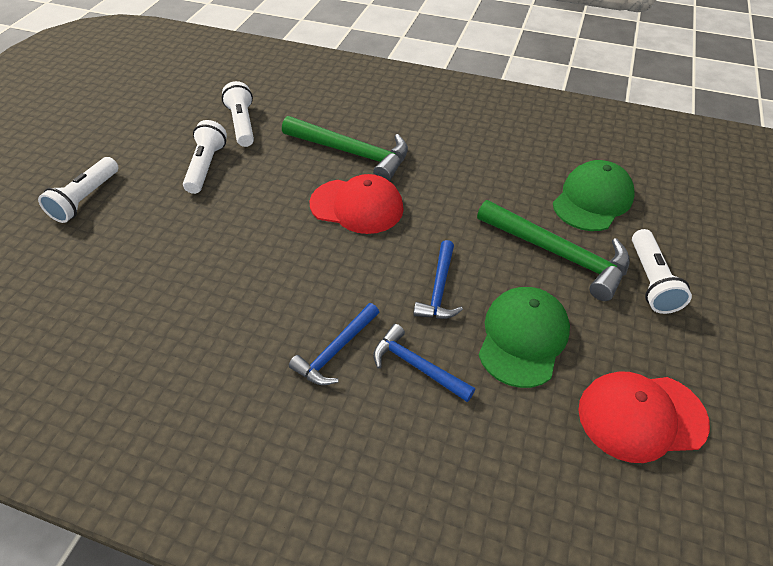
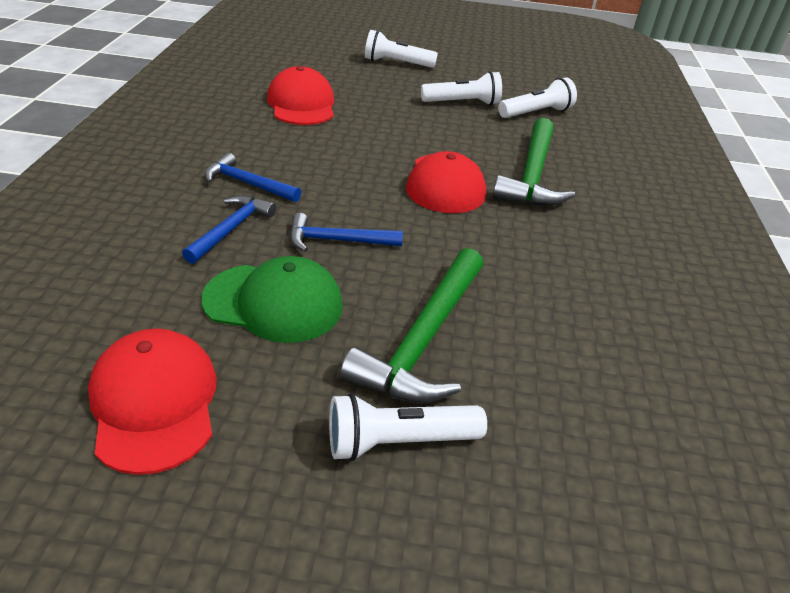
camera: 75 degrees right, 10 degrees down
(165, 294) = (301, 104): none -> red cap
(592, 200) = (558, 385): green cap -> none

